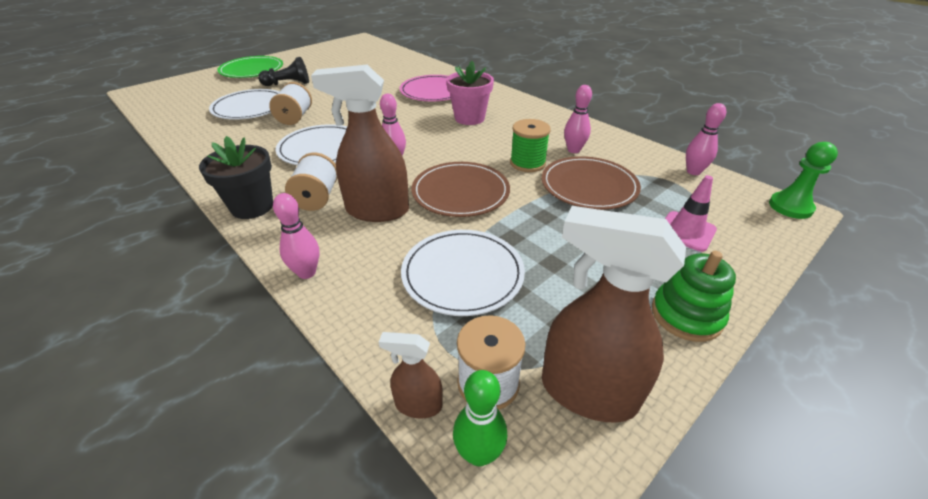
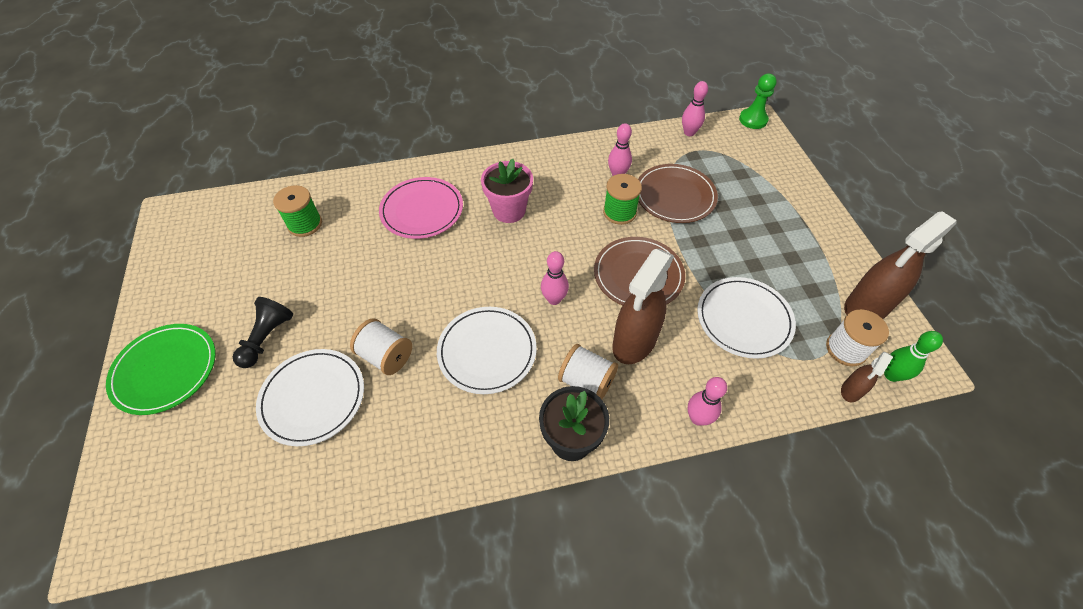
camera: 60 degrees left, 15 degrees up
(384, 66) = (305, 224): none -> green spool
(686, 231) = (753, 181): pink traffic cone -> none
(686, 315) = (826, 231): green stacking toy -> none

